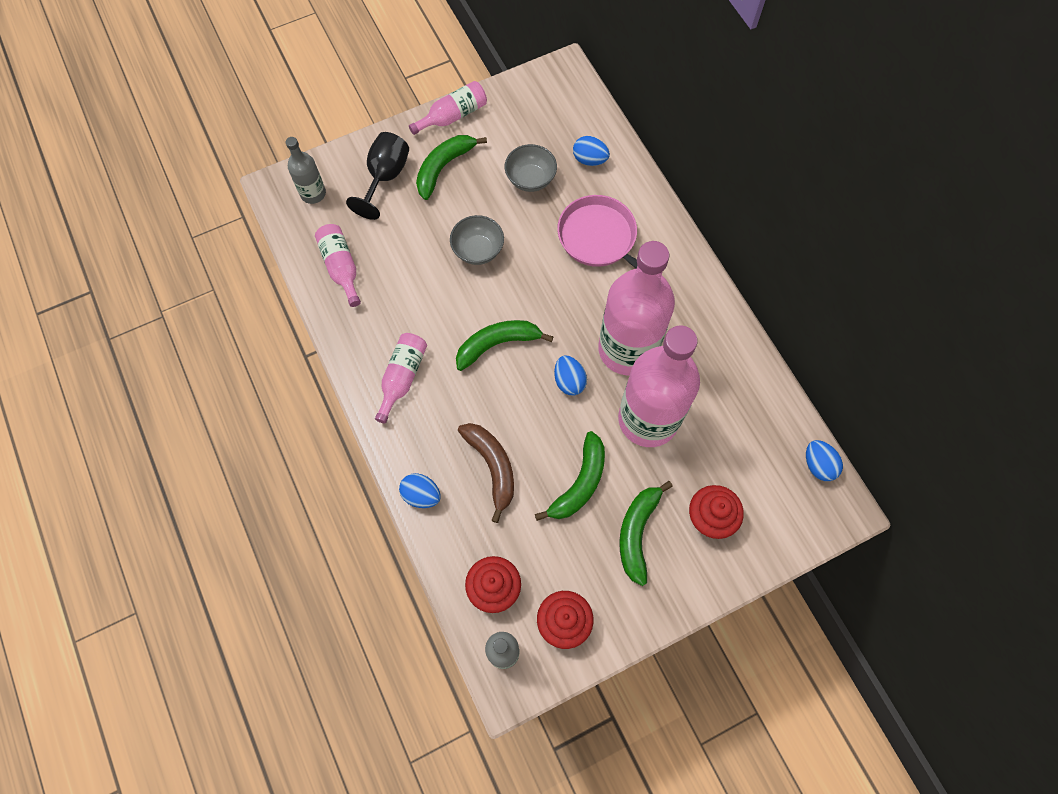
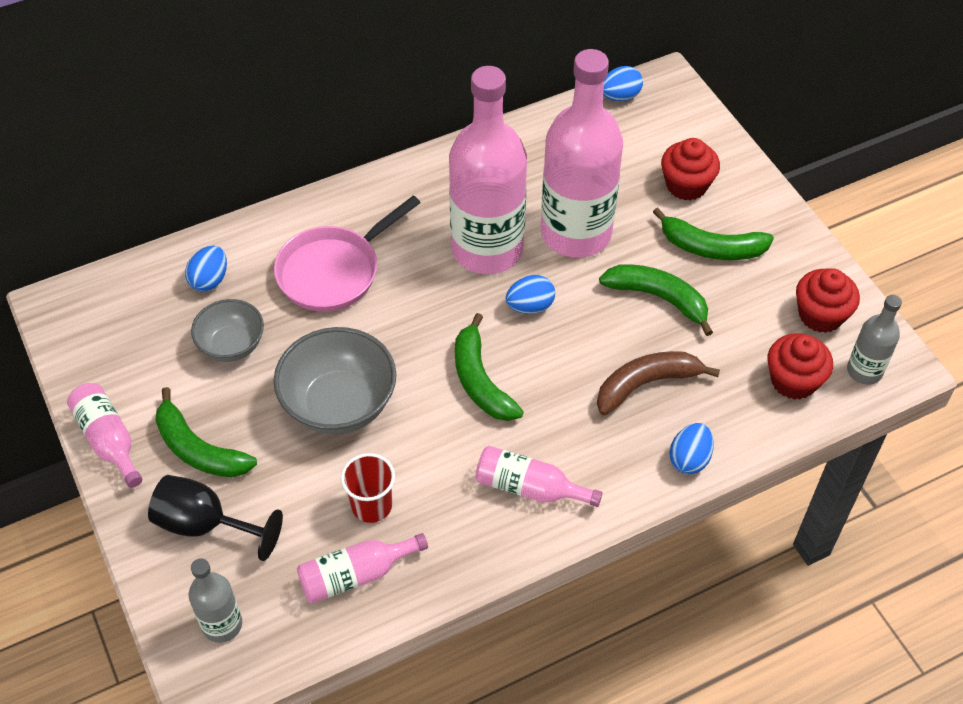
camera: 90 degrees left, 15 degrees down
(393, 274) = (371, 506): none -> red cup
(478, 250) = (339, 404): grey bowl -> grey bowl, size x1.62

